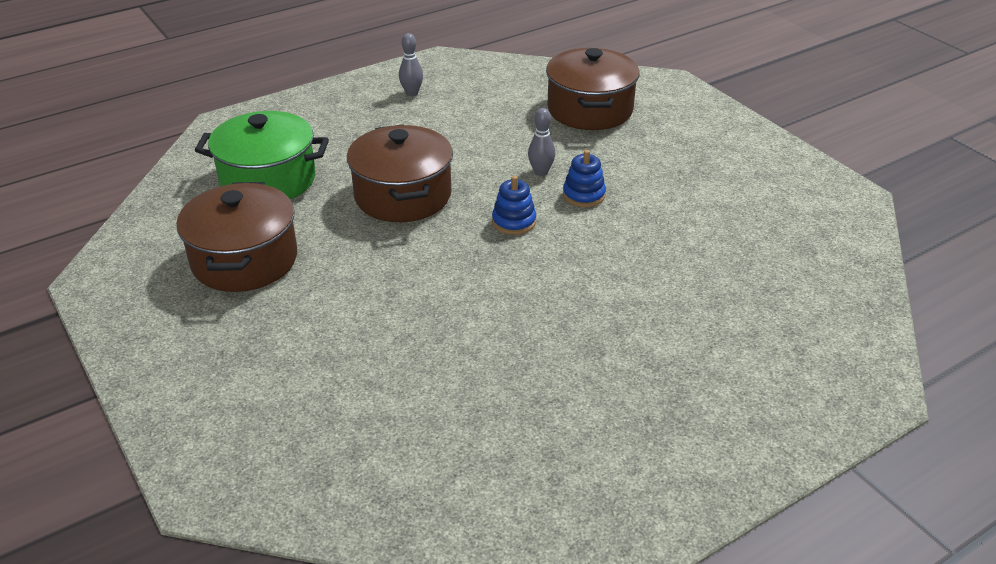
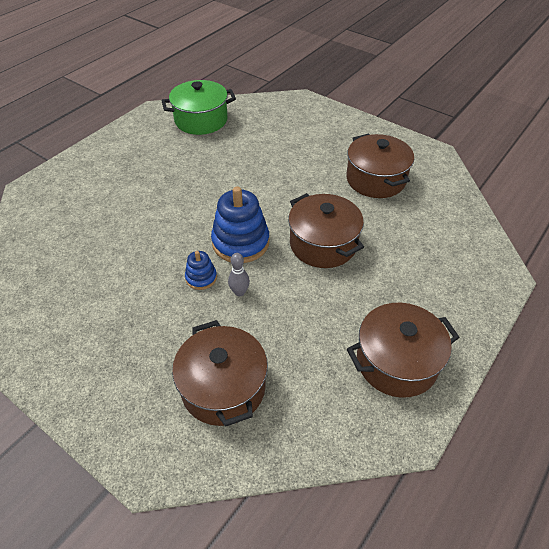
camera: 160 degrees right, 10 degrees up
(268, 180) = (418, 234): green pot -> green pot (201, 120)
(412, 93) = (396, 362): grey bowling pin -> brown pot
(514, 222) = (240, 242): blue stacking toy -> blue stacking toy, size x1.94

